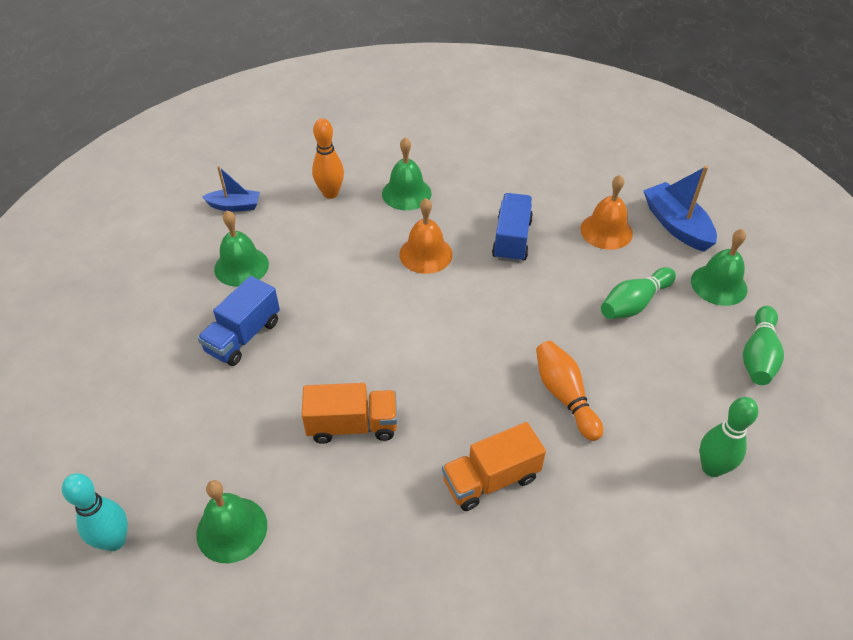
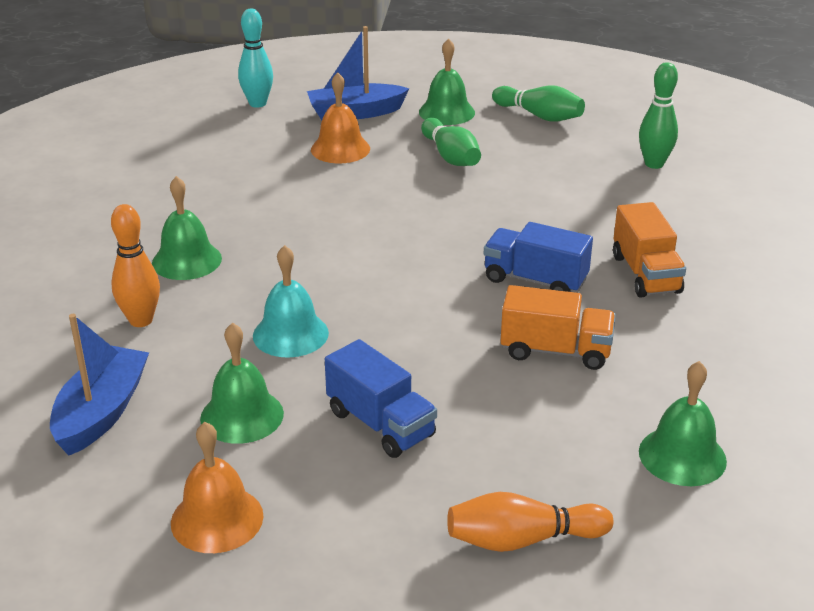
camera: 75 degrees left, 15 degrees down
(115, 541) = (687, 560): turquoise bowling pin -> turquoise bowling pin (257, 103)
(235, 206) = (102, 412): blue boat -> blue boat, size x1.60
(334, 267) = (290, 334): none -> turquoise bell
(352, 425) = (555, 351): orange truck -> orange truck turned 90 degrees clockwise
(425, 254) = (308, 263): orange bell -> orange bell (217, 519)
(512, 239) = (319, 204): blue truck -> blue truck (535, 280)
(564, 396) = (555, 215): orange bowling pin -> orange bowling pin (522, 540)

